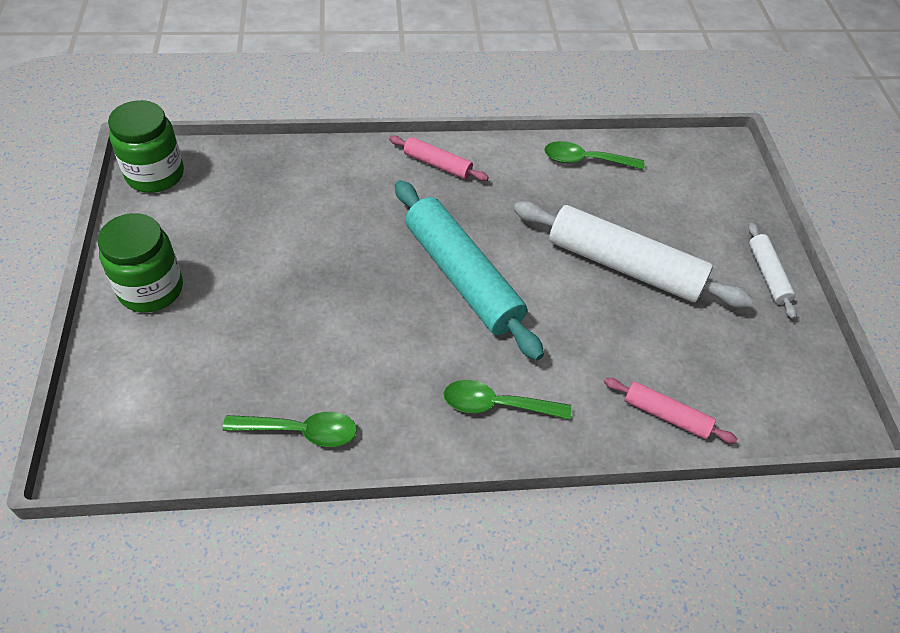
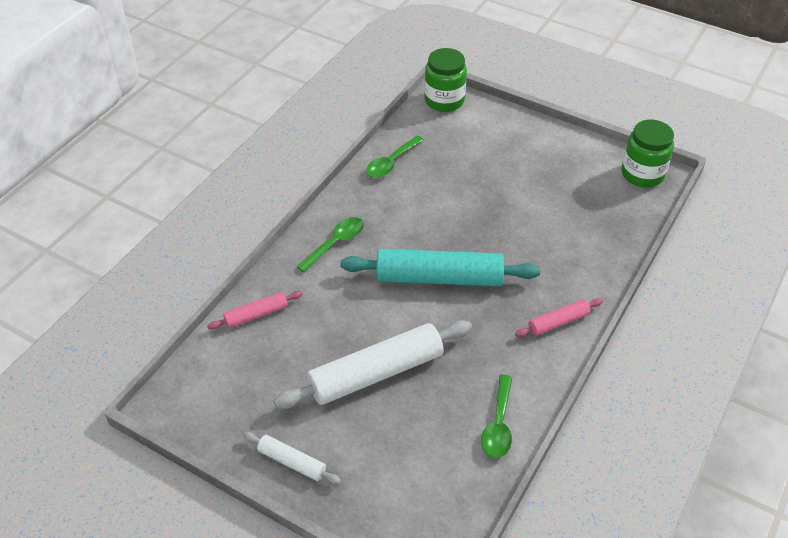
camera: 130 degrees right, 5 degrees down
(151, 289) = (537, 143): green jar -> green jar (444, 100)
(585, 160) = (498, 424): green spoon -> green spoon turned 150 degrees clockwise

